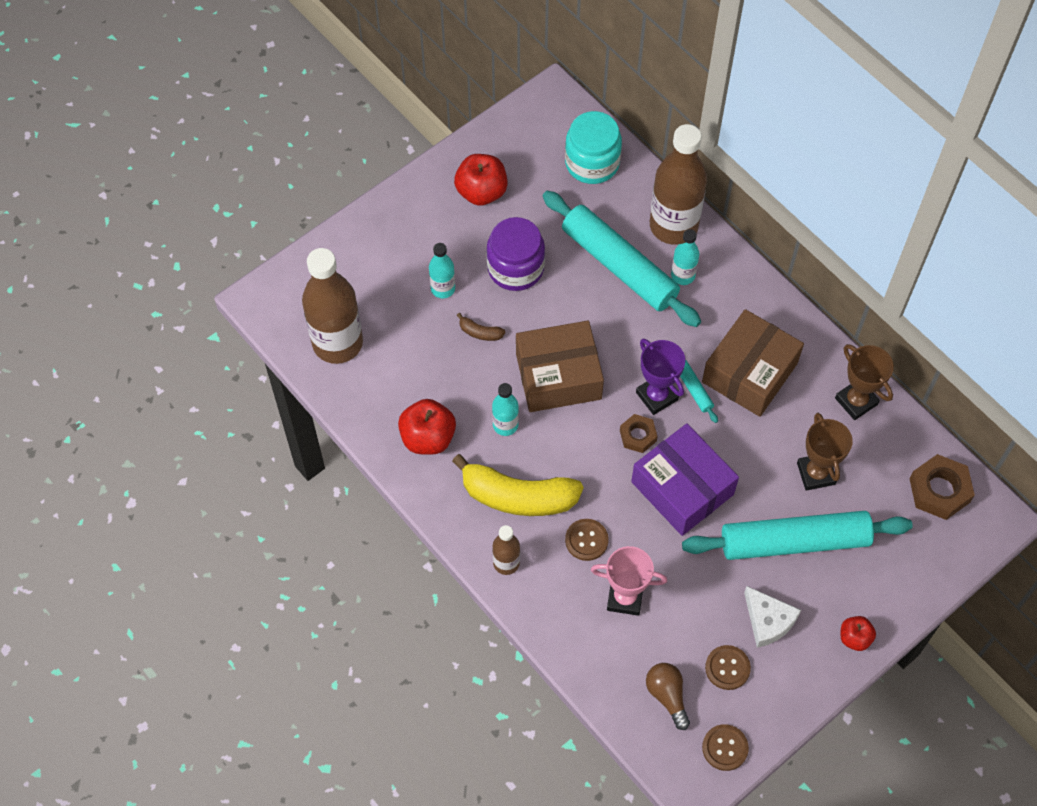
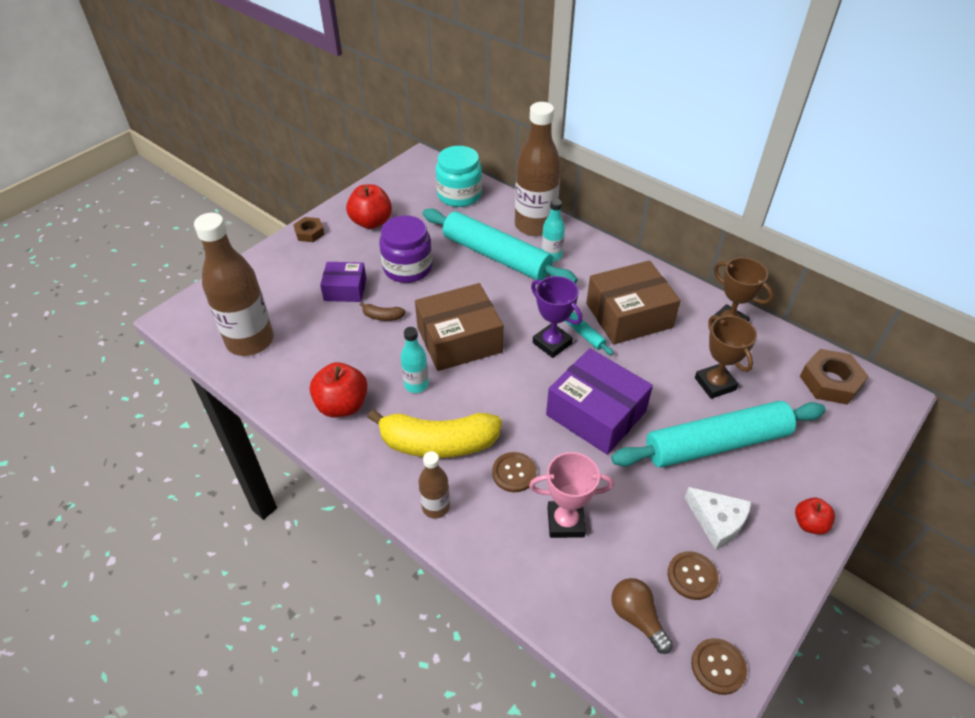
camera: 10 degrees left, 15 degrees down
(443, 289) = (345, 289): turquoise bottle -> purple box
(638, 435) = (543, 376): brown nut -> brown nut (309, 233)
(749, 372) = (629, 315): brown box -> brown box turned 45 degrees clockwise

